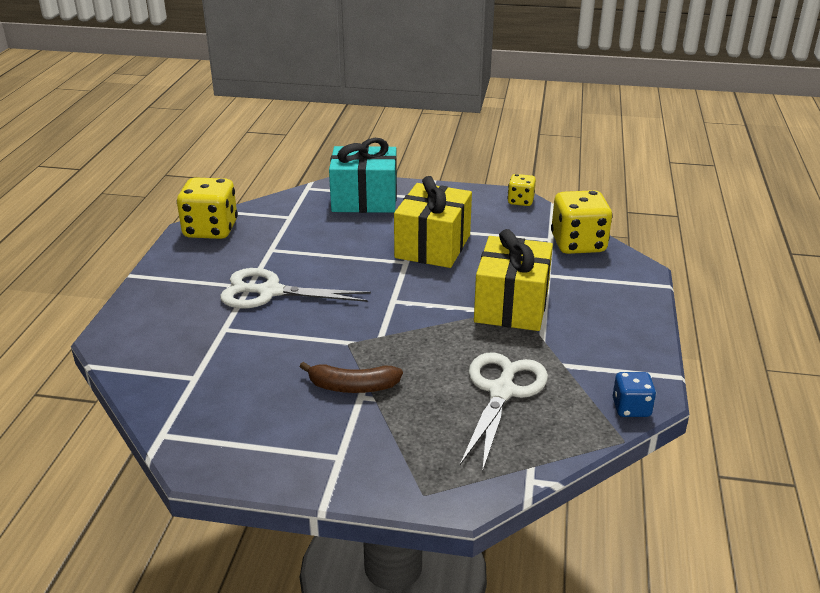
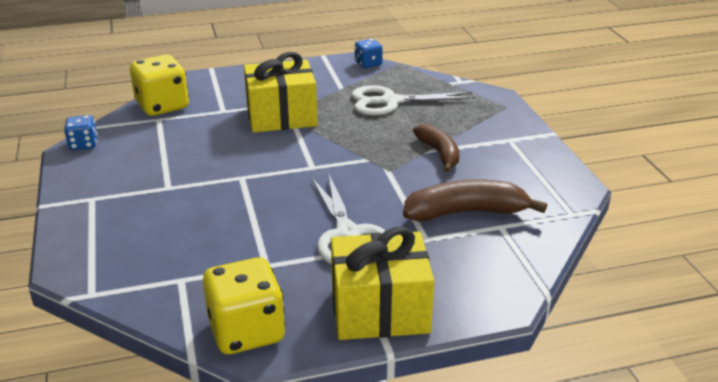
camera: 115 degrees left, 0 degrees up
(235, 364) = (465, 212): none -> brown banana
(364, 200) = (113, 238): turquoise gift -> none
(432, 246) = (203, 170): yellow gift -> yellow gift (379, 310)
(520, 201) = (83, 144): yellow dice -> blue dice

